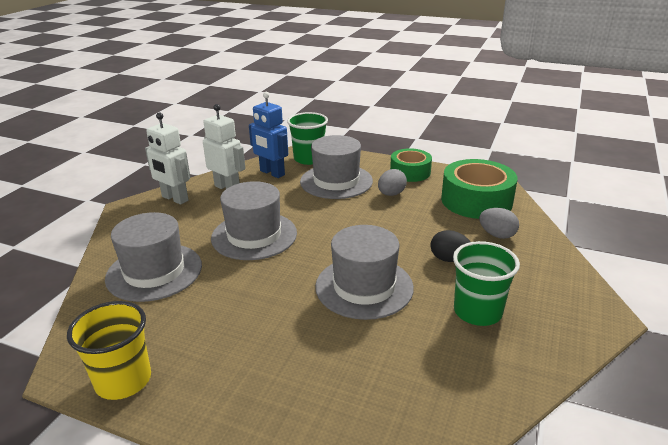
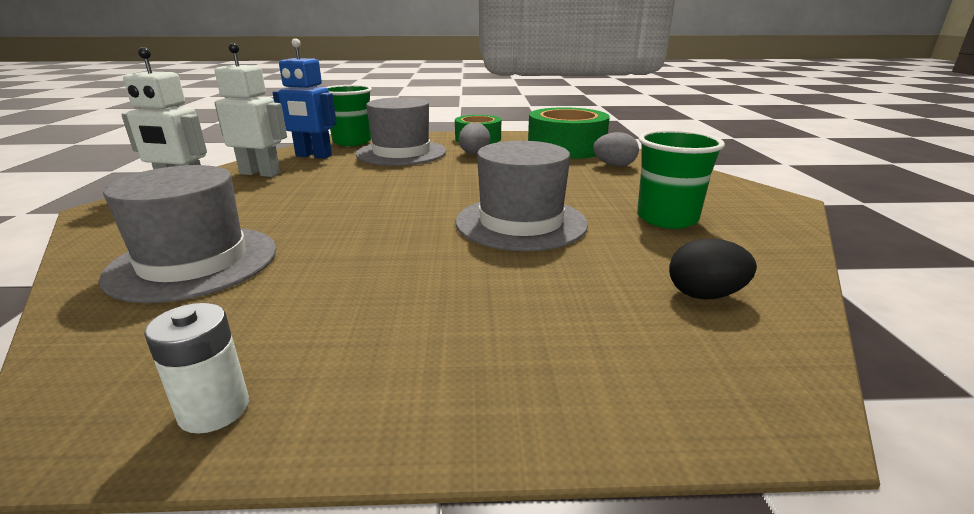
camera: 25 degrees left, 5 degrees down
(123, 380) = (214, 409): yellow cup -> white battery
(254, 235) = (332, 205): grey hat -> none
(449, 259) = (589, 187): black egg -> black egg (705, 295)

